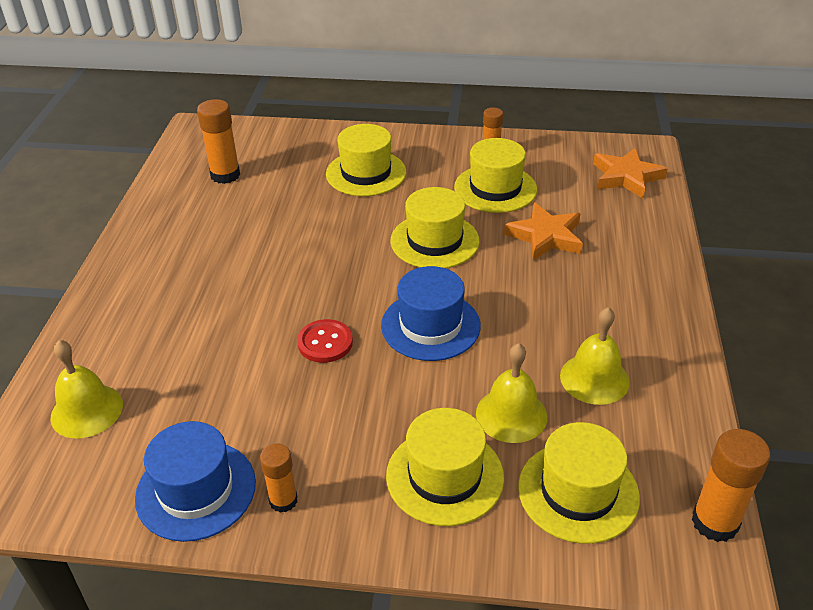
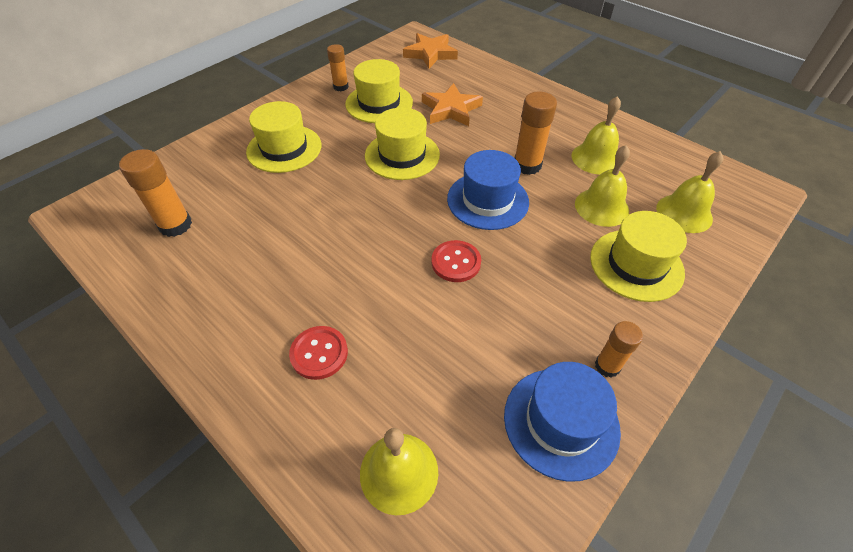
camera: 55 degrees left, 10 degrees up
(162, 314) = (319, 353): none -> red button
(578, 491) = (684, 213): yellow hat -> yellow bell
(715, 522) = (734, 175): orange glue stick -> orange glue stick (527, 165)

